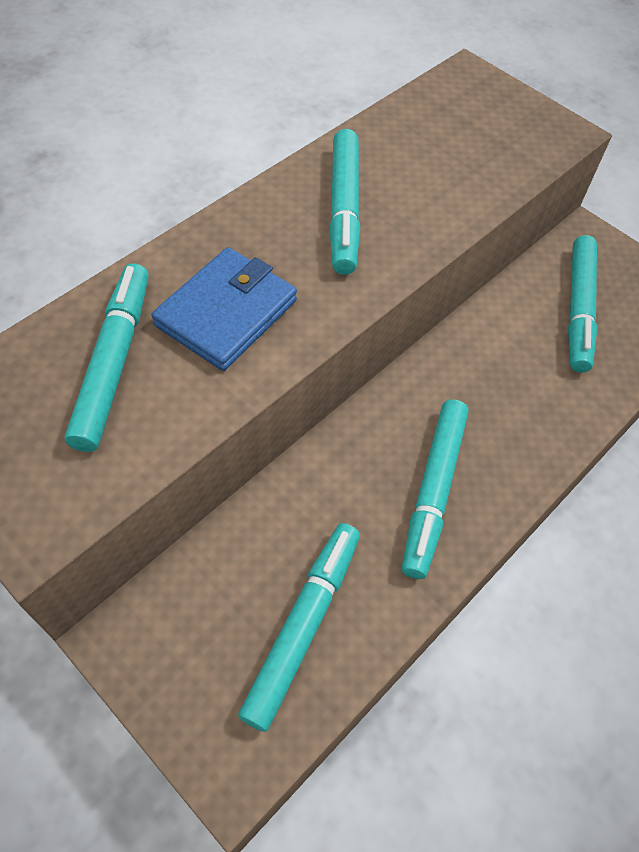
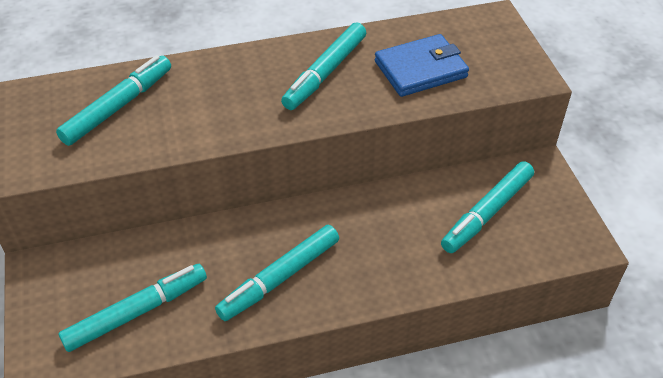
camera: 35 degrees right, 10 degrees down
(226, 313) = (201, 105): blue wallet -> blue wallet (420, 69)

